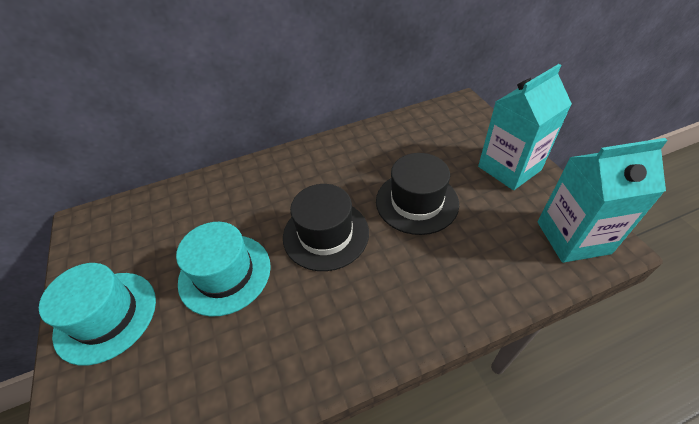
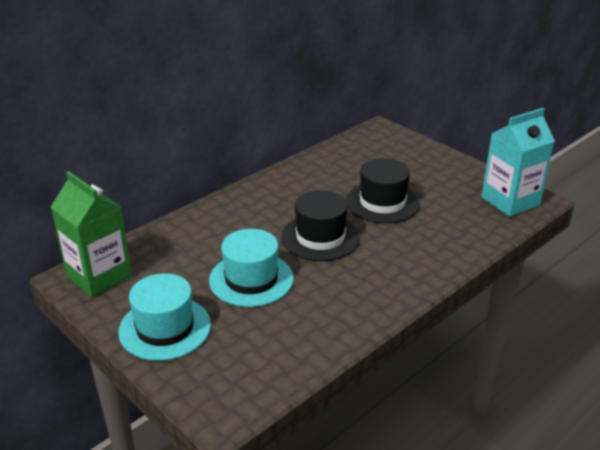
camera: 25 degrees left, 15 degrees down
(102, 227) = (99, 276): none -> green carton
(509, 168) = (443, 167): turquoise carton -> none

